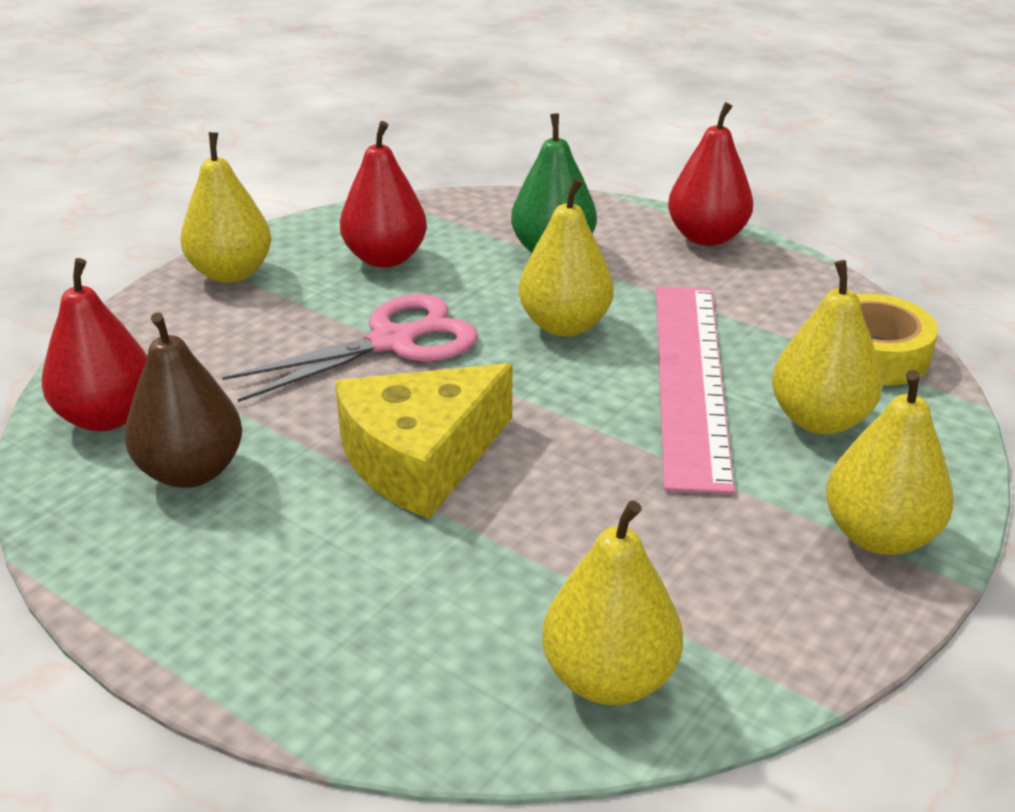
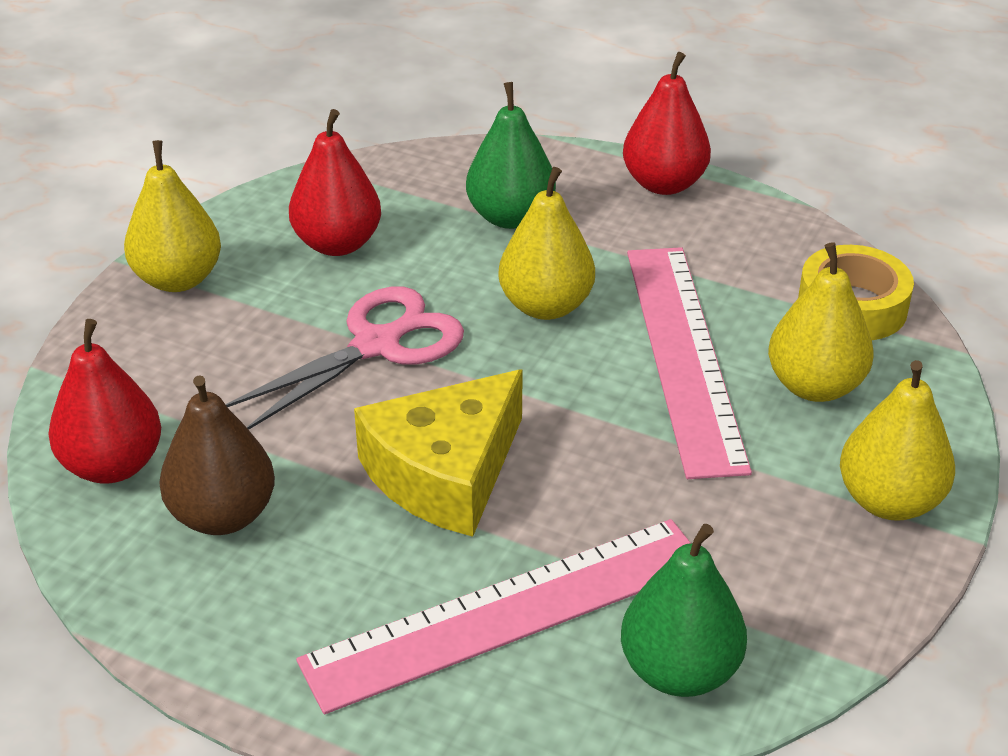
camera: 10 degrees left, 5 degrees up
(442, 596) = (508, 613): none -> pink ruler
(609, 678) = (679, 671): yellow pear -> green pear

